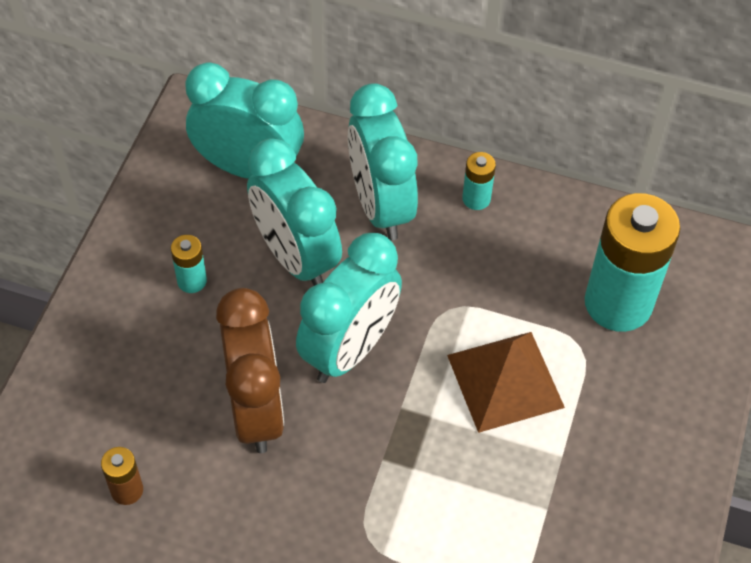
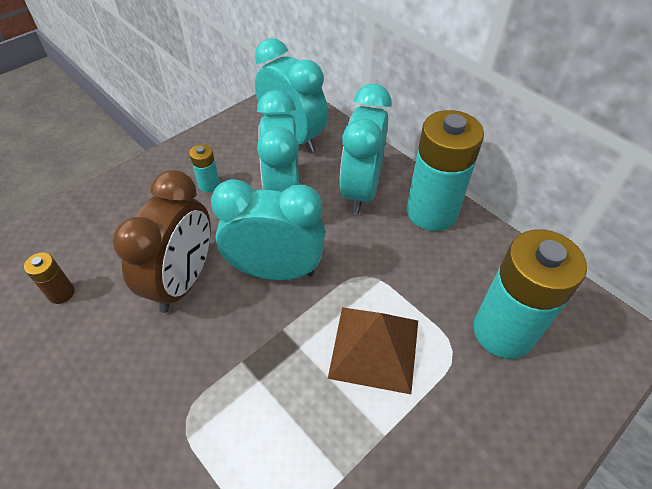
camera: 30 degrees right, 5 degrees down
(349, 349) = (275, 271): turquoise clock -> turquoise clock turned 150 degrees counterclockwise
(476, 199) = (431, 212): turquoise battery -> turquoise battery, size x2.29

